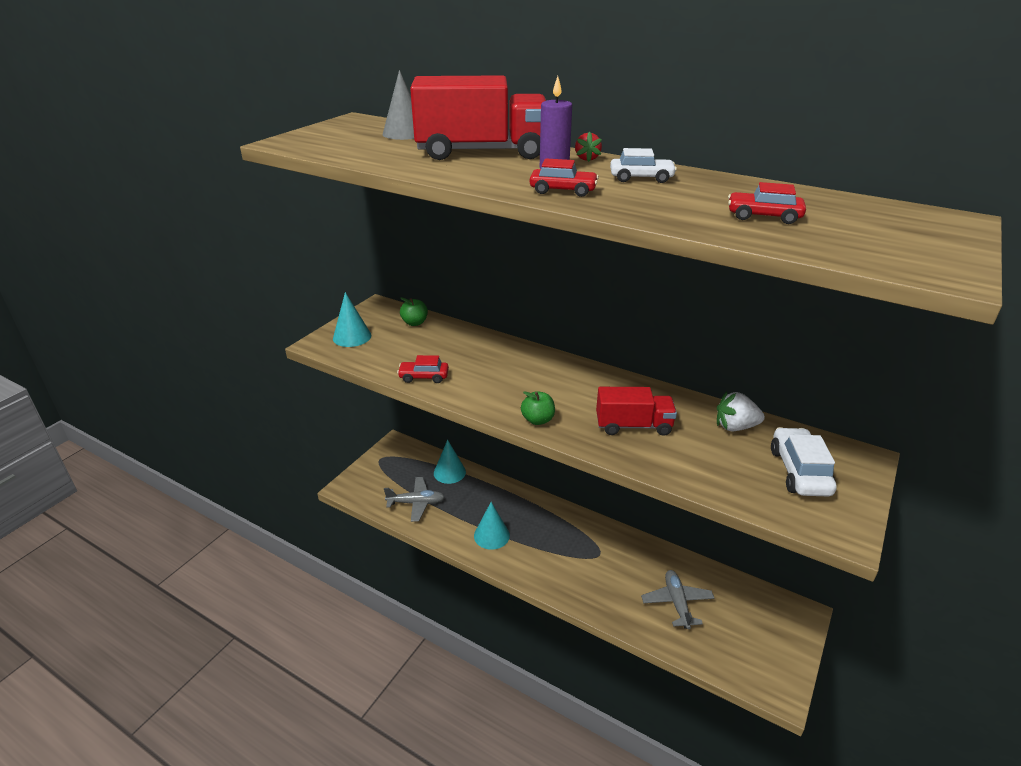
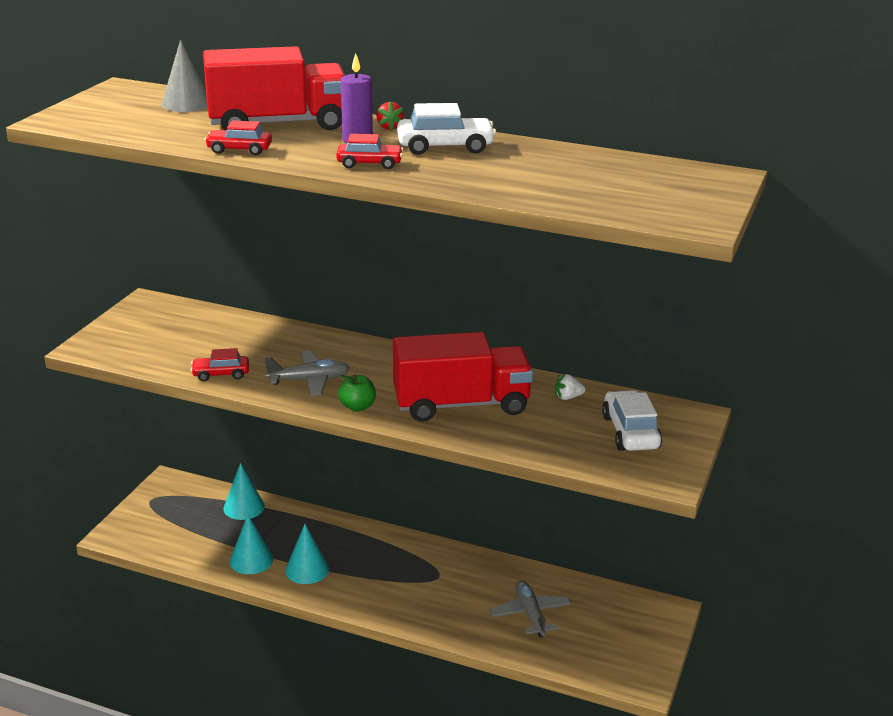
camera: 10 degrees left, 5 degrees down
(352, 337) = (123, 338): turquoise cone -> turquoise cone (251, 560)
(414, 323) = (196, 317): green apple -> none
(416, 503) = (207, 544): grey plane -> grey plane (309, 380)
(633, 426) = (461, 404): red truck -> red truck, size x1.65
(641, 178) = (445, 147): white car -> white car, size x1.52
(735, 427) = (568, 397): white strawberry -> white strawberry, size x0.62
(763, 216) = (557, 181): red car -> red car (239, 150)

